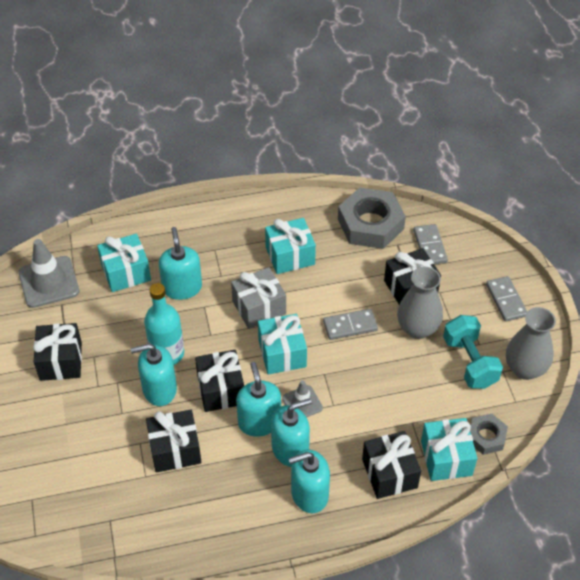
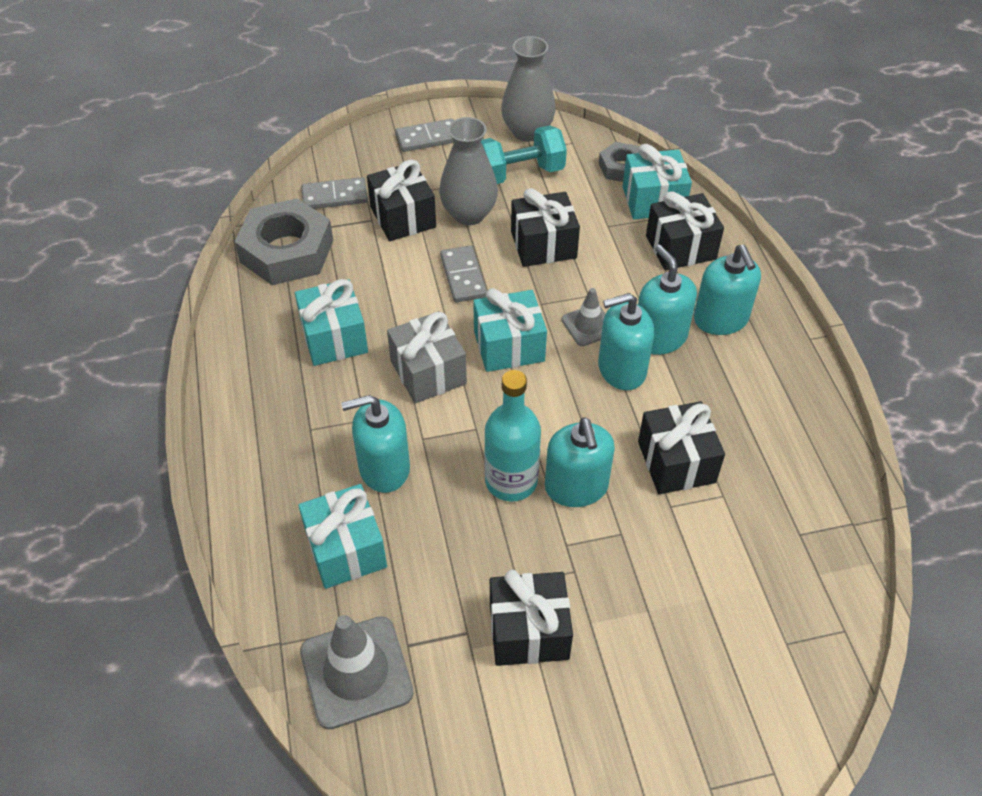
camera: 90 degrees left, 0 degrees up
(221, 390) = (573, 412): black gift -> black gift (543, 245)

